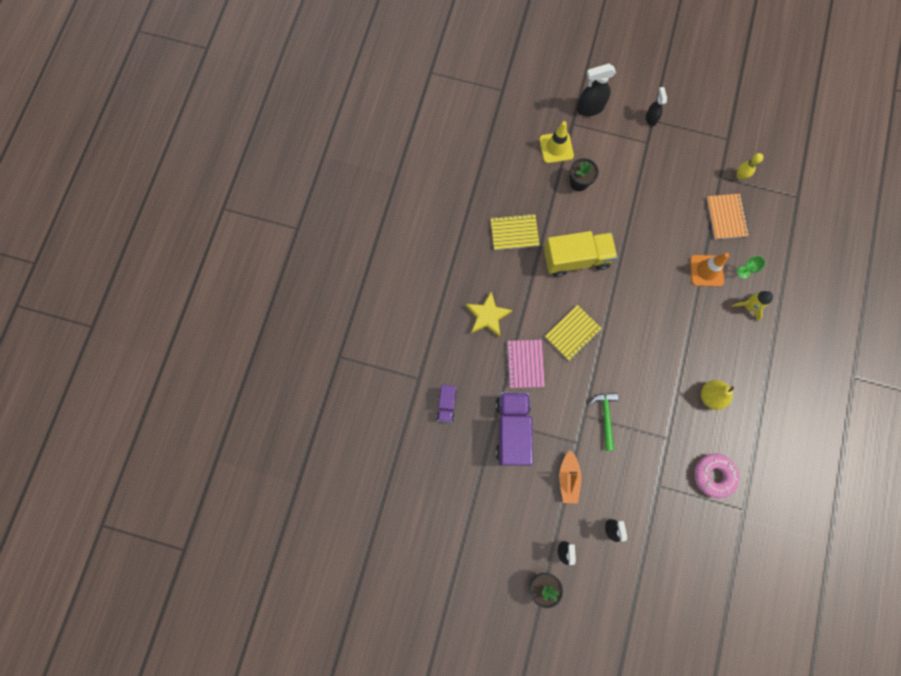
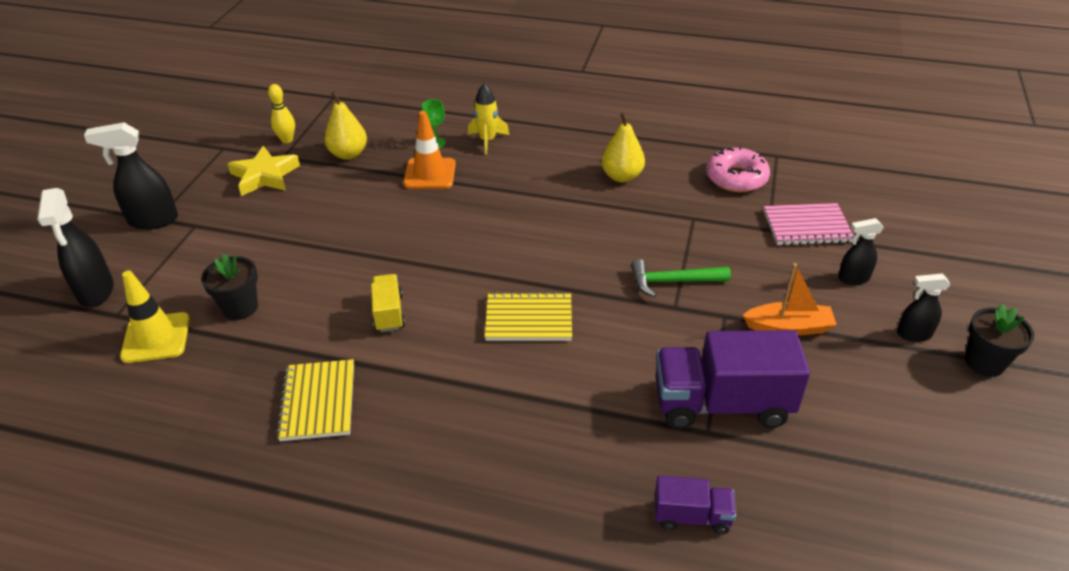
camera: 90 degrees left, 35 degrees down
(487, 316) = (493, 445): yellow star -> yellow star (264, 176)
(525, 364) = (590, 385): pink notebook -> pink notebook (807, 226)
(572, 333) = (529, 319): yellow notebook -> yellow notebook turned 45 degrees counterclockwise
(576, 259) = (388, 313): yellow truck -> yellow truck, size x0.51
(651, 118) = (153, 220): black spray bottle -> black spray bottle, size x1.64
(726, 217) = (348, 154): orange notebook -> yellow pear

